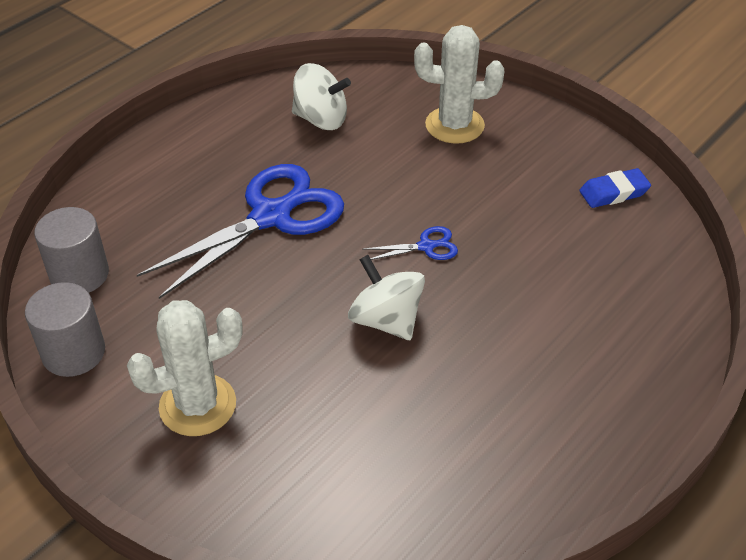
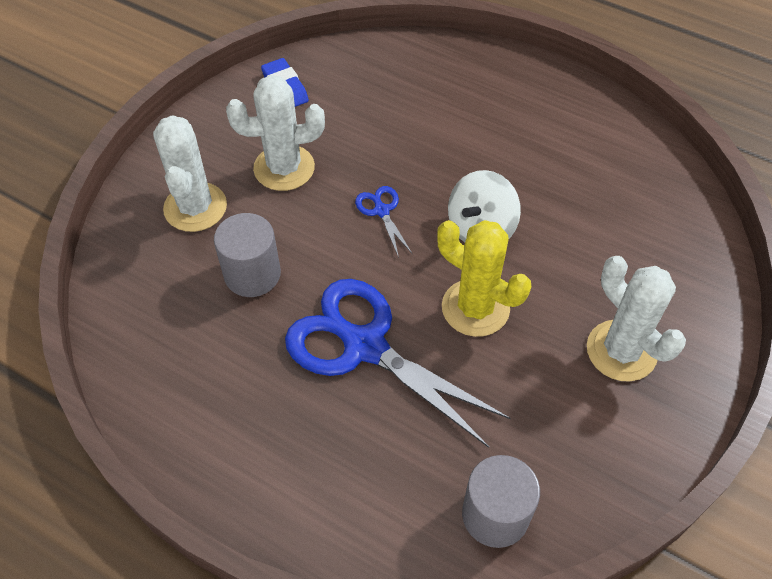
camera: 100 degrees left, 10 degrees up
(73, 353) = (601, 480): grey cylinder -> grey cylinder (252, 274)
(287, 298) = (475, 308): none -> yellow cactus
(321, 119) = (192, 330): white spinning top -> none
(495, 183) = (284, 168): none -> white cactus

